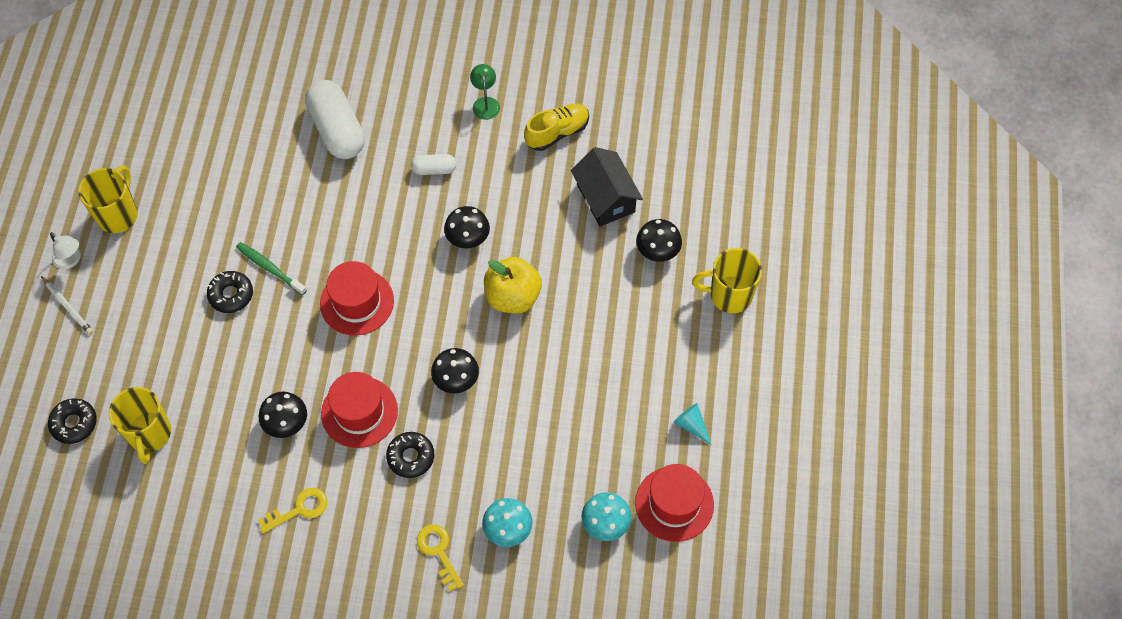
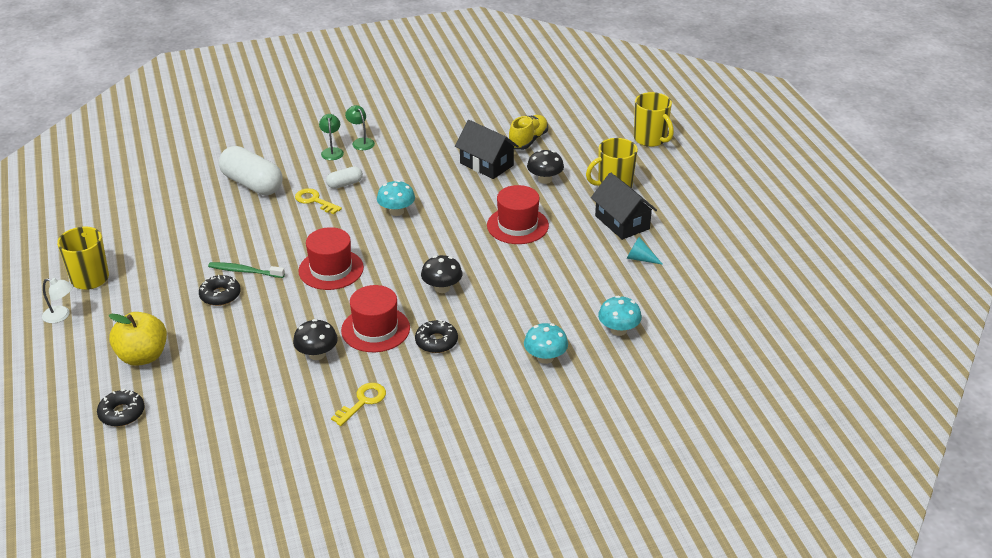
camera: 25 degrees left, 25 degrees down
(68, 307) = (74, 344): white pencil -> none
(149, 434) = (197, 398): yellow mug -> yellow mug (650, 139)
(438, 552) = (499, 389): yellow key -> yellow key (314, 201)
(446, 107) = (332, 151): none -> green lamp
(468, 238) = (396, 211): black mushroom -> turquoise mushroom
(513, 297) = (454, 232): yellow apple -> yellow apple (143, 356)
(557, 133) = (426, 142): yellow shoe -> yellow shoe (528, 141)
(674, 504) = (661, 303): red hat -> red hat (517, 225)
(705, 358) = (622, 222): none -> black house

